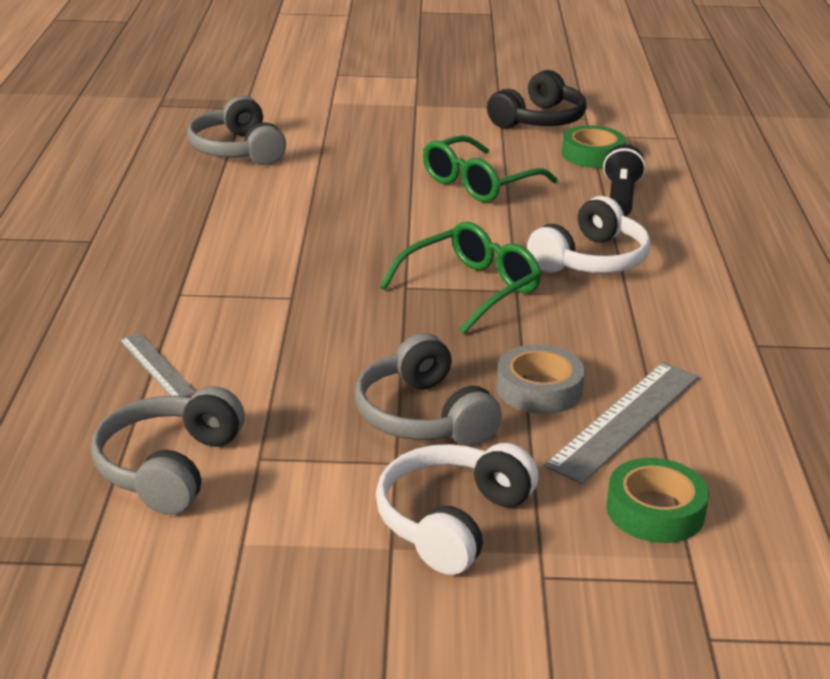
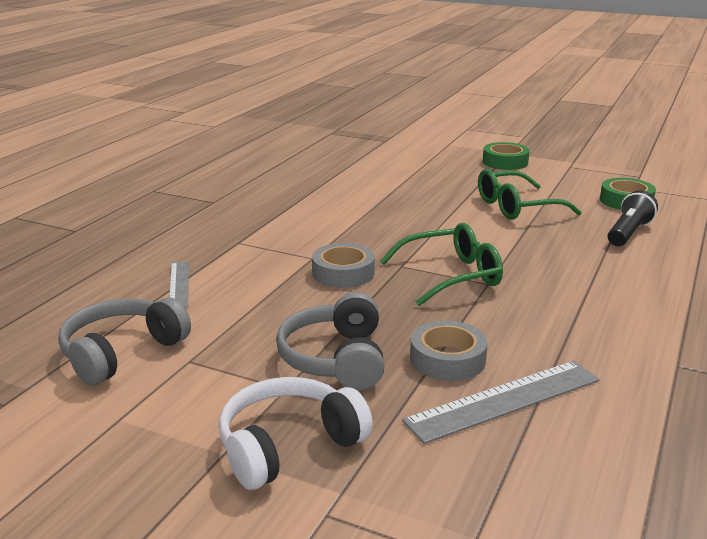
camera: 25 degrees right, 5 degrees down
(237, 150) = (357, 164): grey headphones -> none
(346, 310) = (343, 273): none -> grey tape
(539, 120) = (598, 173): black headphones -> none
(591, 260) = (568, 272): white headphones -> none
(655, 511) = (473, 485): green tape -> green tape (505, 162)

